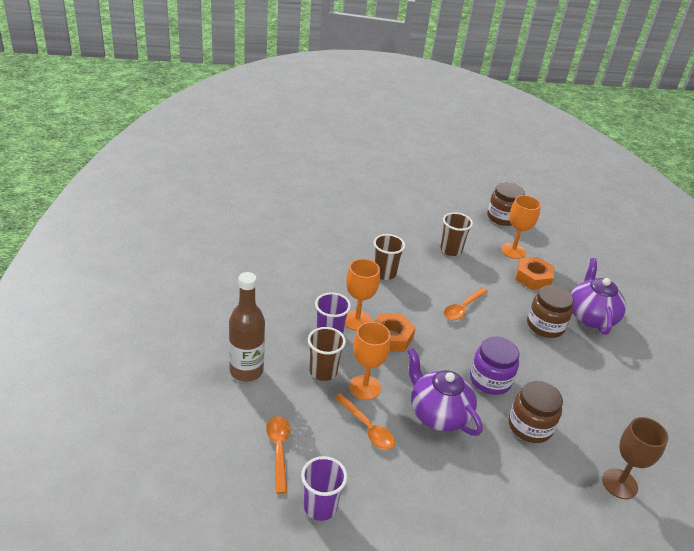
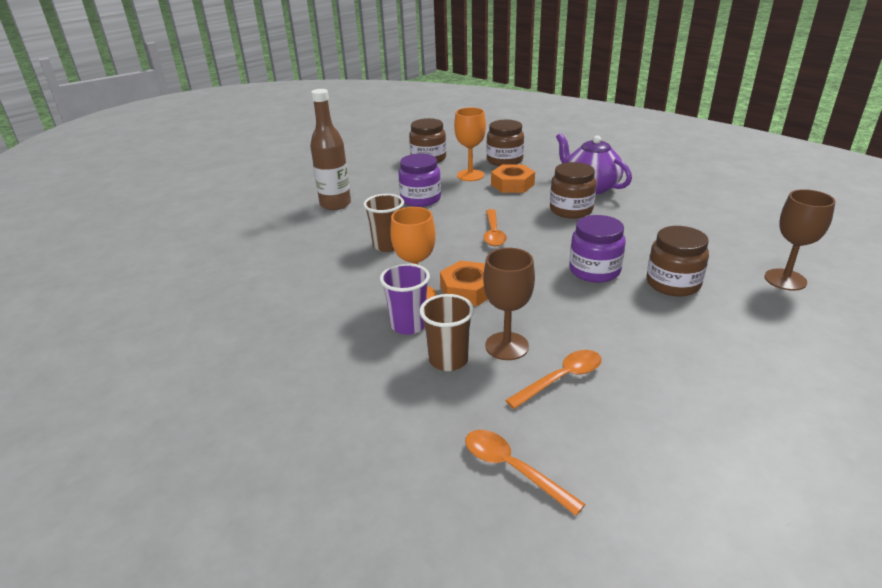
camera: 35 degrees left, 5 degrees down
(246, 371) = (365, 416): brown bottle -> brown bottle (335, 204)
(320, 507) = (633, 489): purple cup -> none
(364, 387) = (506, 346): orange goblet -> brown goblet
(367, 428) = (561, 379): orange spoon -> orange spoon turned 45 degrees counterclockwise
(438, 414) = (598, 323): purple teapot -> none
(451, 250) = (420, 199): brown cup -> purple jar
(558, 253) = (504, 160): none -> brown jar

